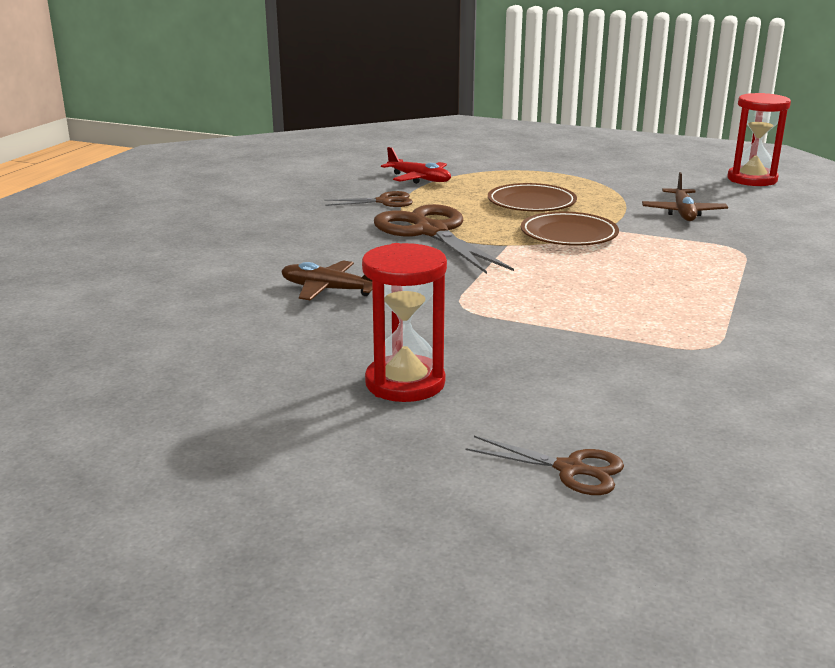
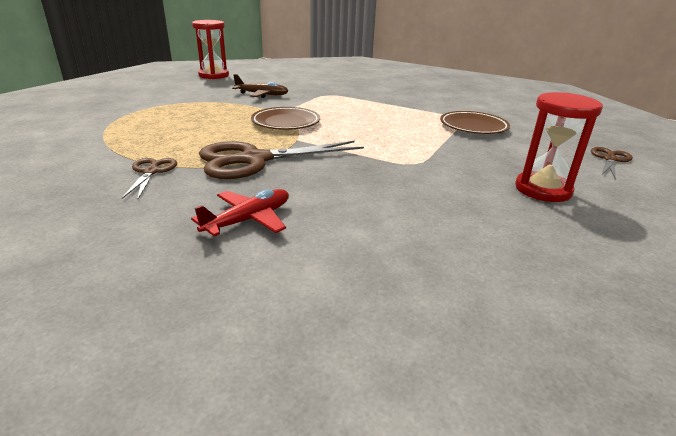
camera: 85 degrees left, 5 degrees up
(329, 290) = (381, 208): brown plane -> none
(419, 179) = (95, 152): red plane -> red plane (248, 220)
(531, 203) = (209, 124): brown plate -> brown plate (473, 126)

